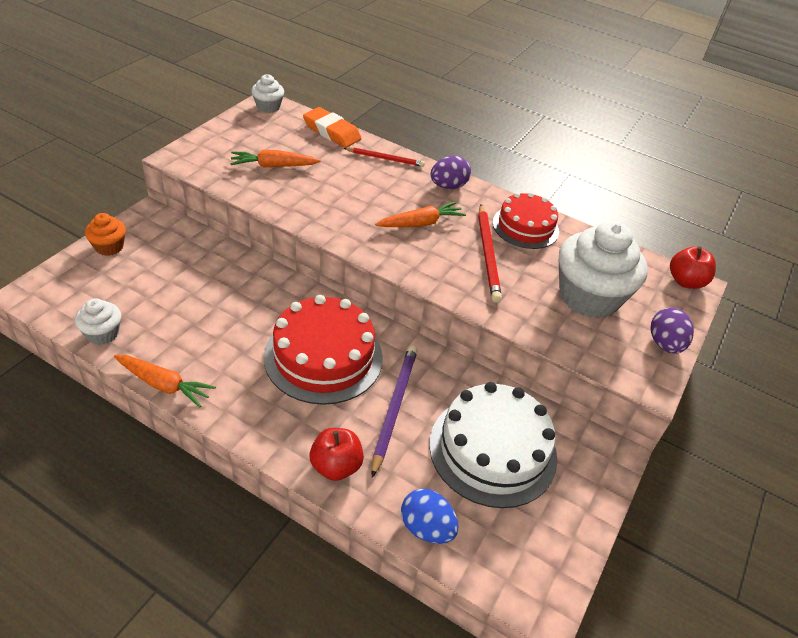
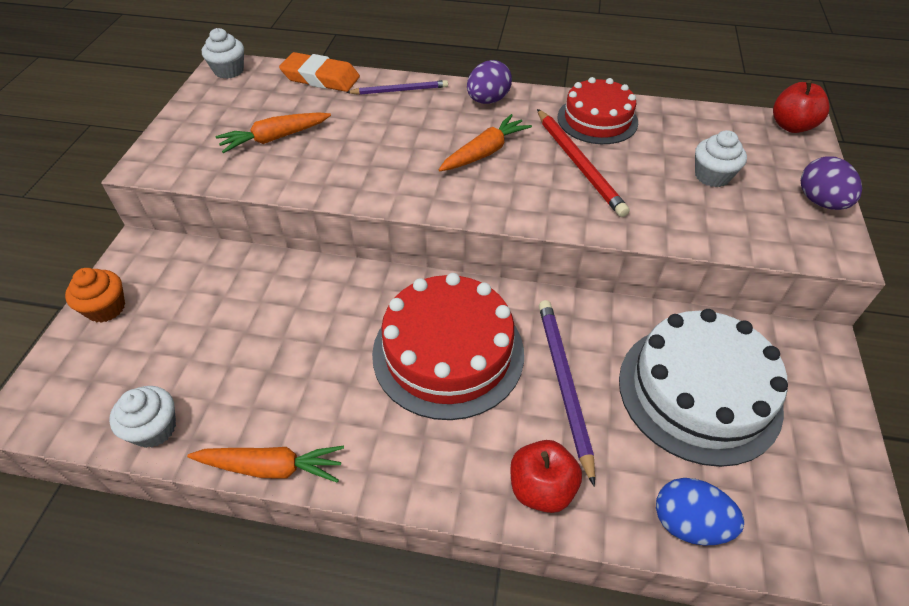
camera: 15 degrees left, 5 degrees up
(385, 158) = (400, 90): red pencil -> purple pencil
(589, 297) = (712, 176): white cupcake -> white cupcake, size x0.48

